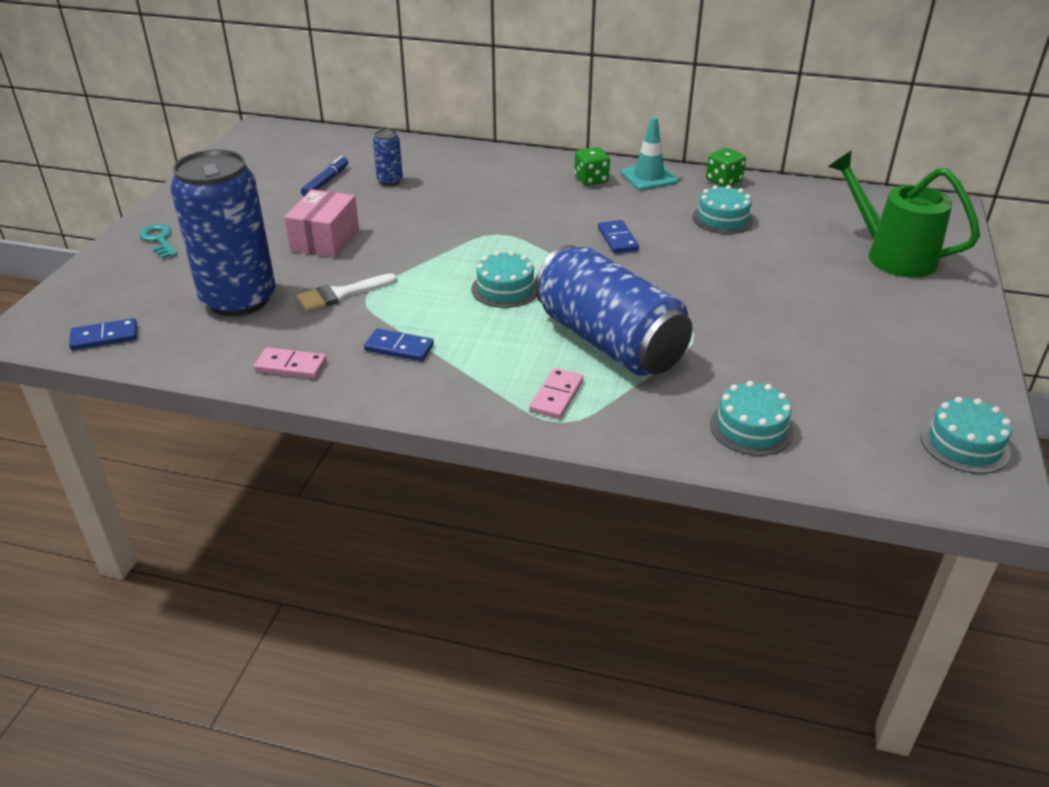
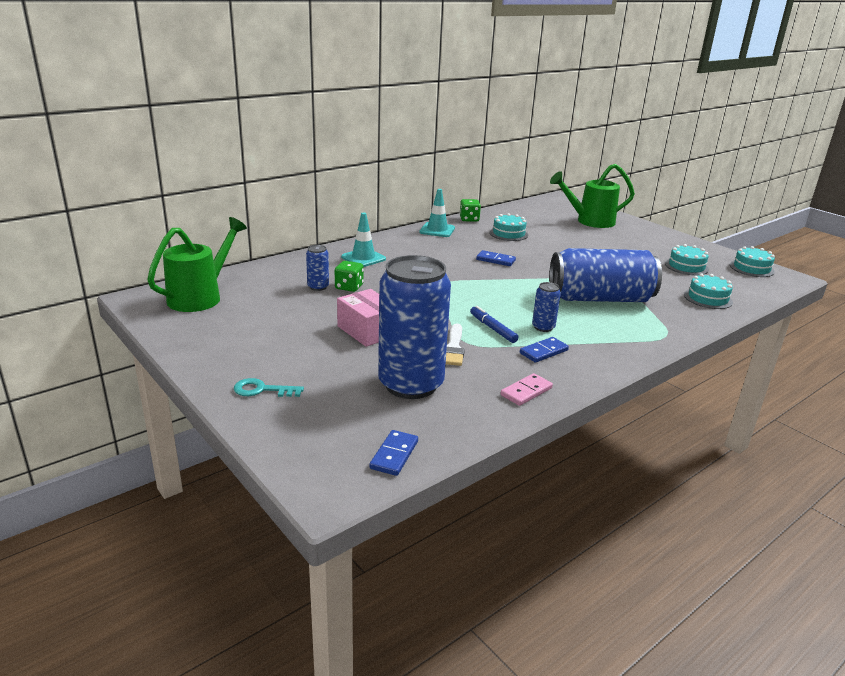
camera: 55 degrees left, 10 degrees down
(296, 147) = (201, 297): none -> green watering can
(326, 182) = (280, 305): blue marker -> blue marker (492, 328)
(464, 328) = (543, 327): none -> blue can
(495, 173) = (363, 258): none -> turquoise traffic cone
(505, 289) = (512, 303): turquoise cake -> turquoise cake (686, 266)
(557, 396) = (641, 328): pink domino -> none
(591, 180) = (416, 241): green dice -> green dice (349, 287)

